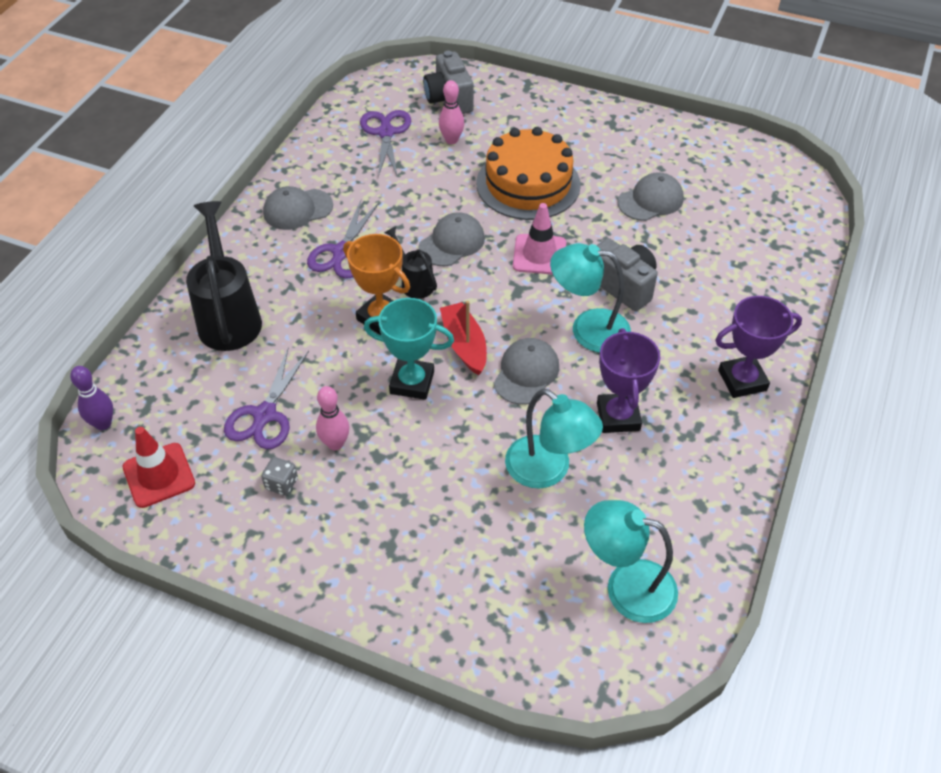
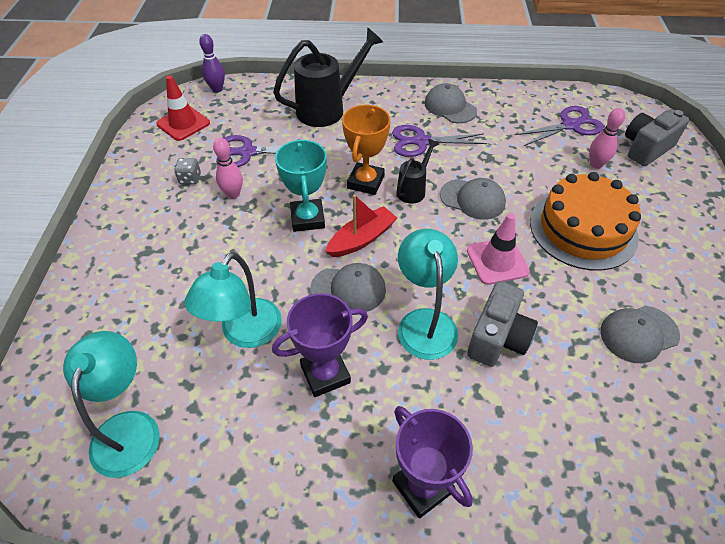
camera: 70 degrees right, 0 degrees up
(651, 200) = (638, 334): grey cap -> grey cap turned 120 degrees clockwise

